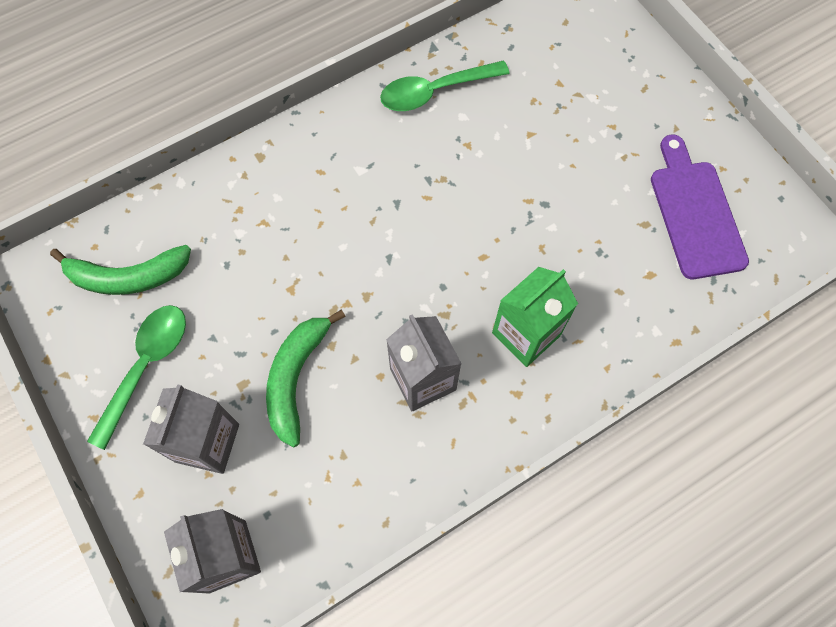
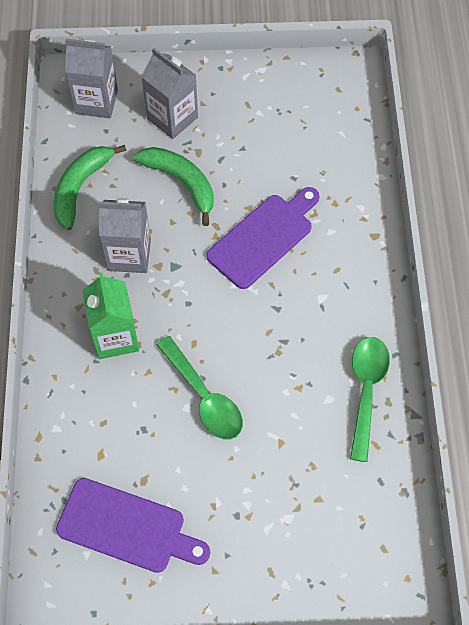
camera: 120 degrees right, 5 degrees down
(128, 277) = (320, 118): green banana -> green banana (80, 188)
(146, 366) = (246, 105): green spoon -> green spoon (204, 397)
(321, 255) = (263, 238): none -> purple cutting board

